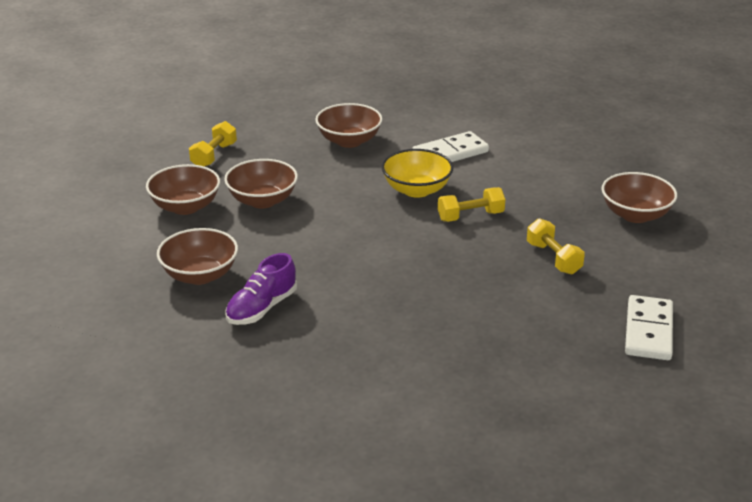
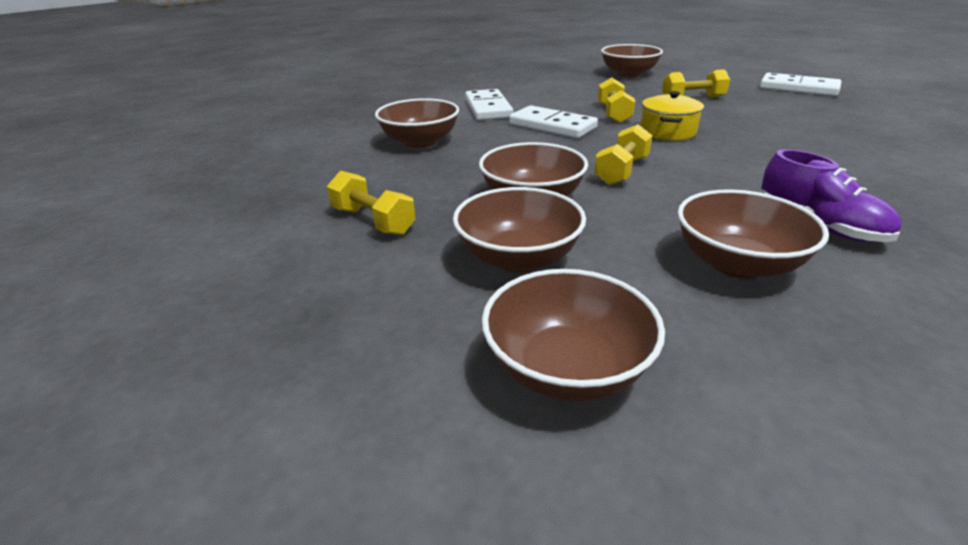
camera: 70 degrees left, 0 degrees up
(96, 231) = (567, 368): none -> brown bowl
(326, 229) = (621, 171): none -> yellow dumbbell
(416, 190) = (552, 126): yellow bowl -> white domino
(430, 246) = (667, 132): none -> yellow pot

